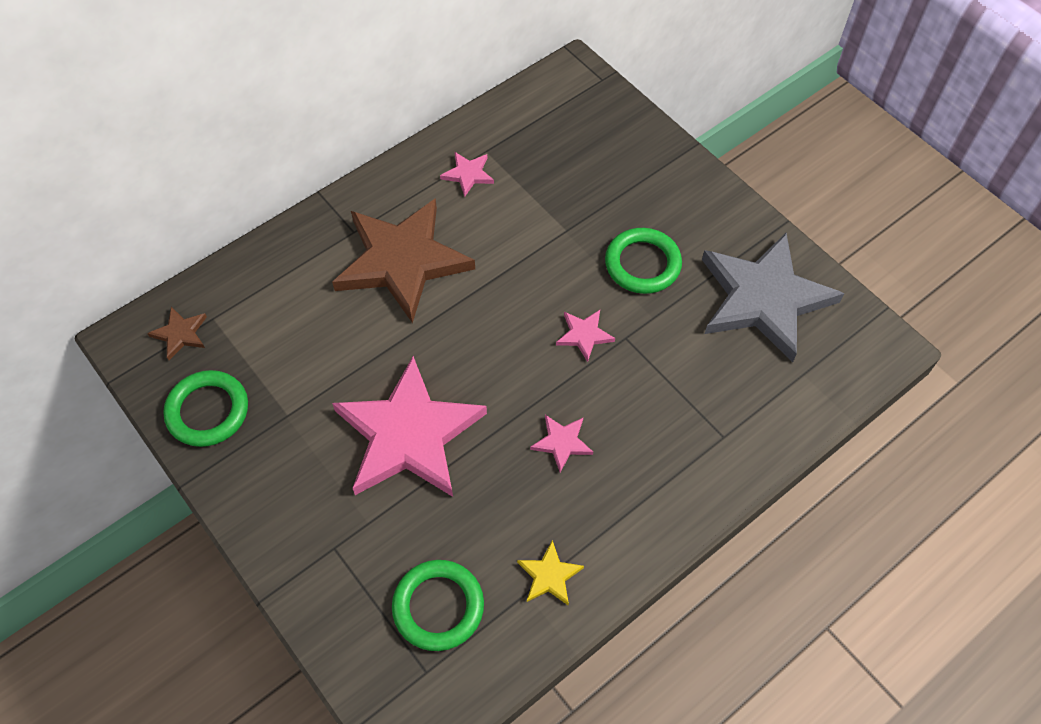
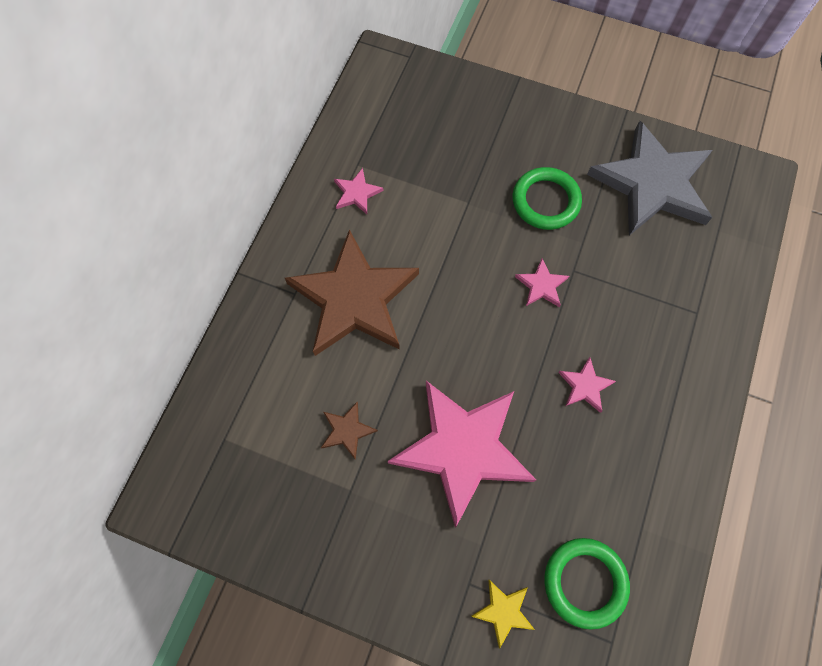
camera: 30 degrees left, 10 degrees up
(180, 334) = (205, 470): brown star -> brown star (347, 430)
(208, 411) = (279, 527): green ring -> none
(549, 575) = (649, 503): yellow star -> yellow star (503, 611)

